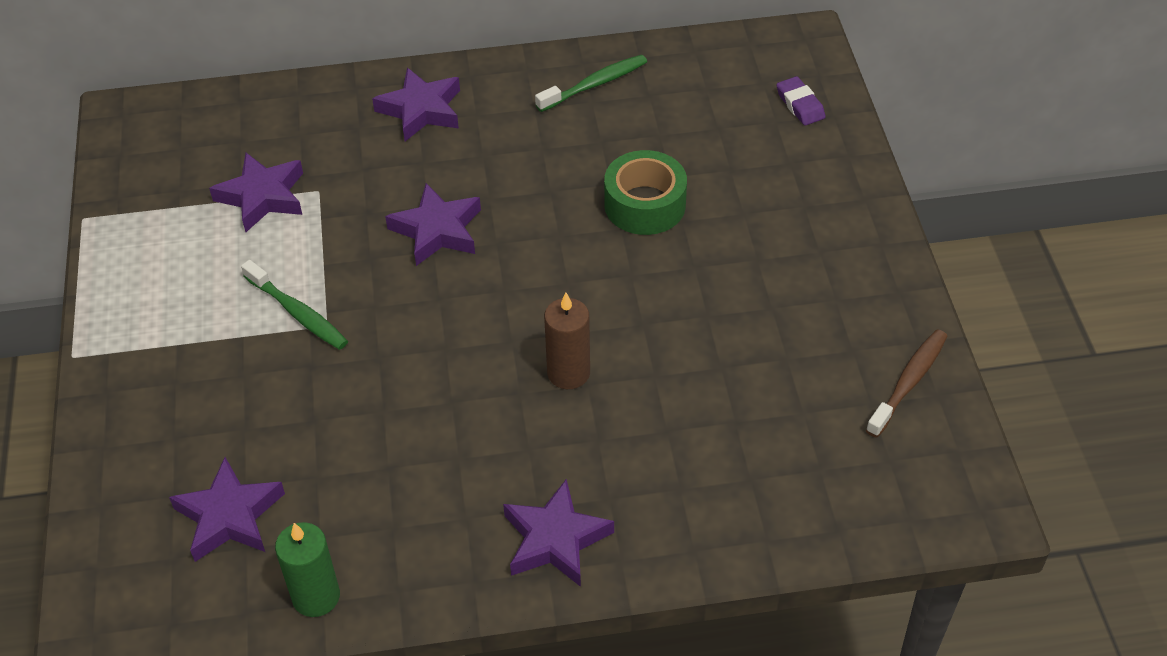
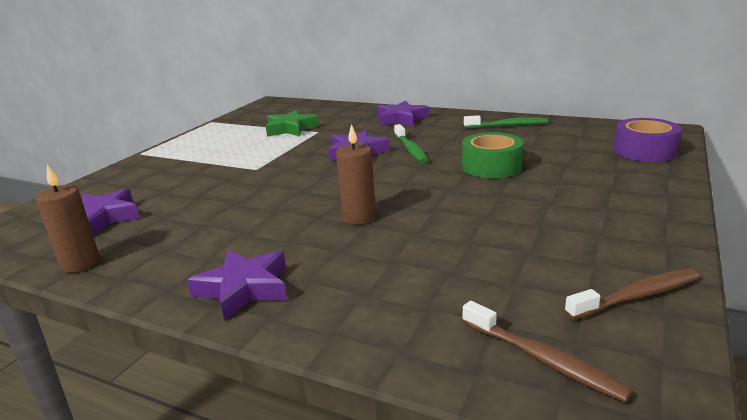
camera: 35 degrees right, 25 degrees down
(262, 197) = (290, 129): purple star -> green star
(298, 313) = (249, 162): green toothbrush -> green toothbrush (410, 149)
(316, 596) = (80, 263): green candle -> brown candle
(800, 105) = (644, 151): purple eraser -> purple tape
(878, 493) = (543, 359): none -> brown toothbrush

